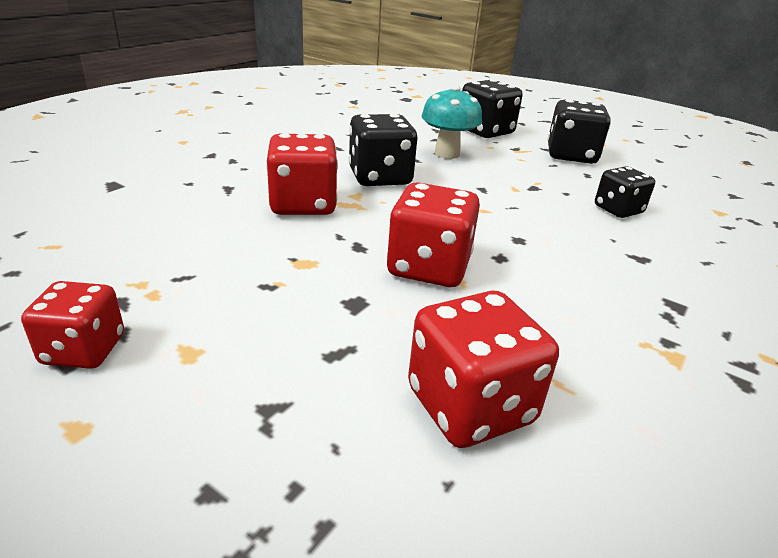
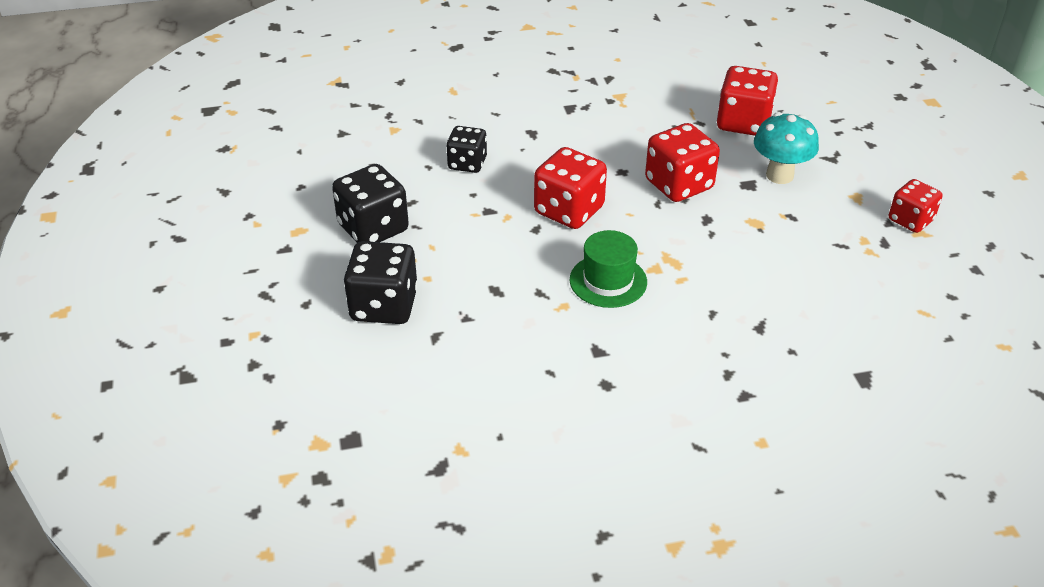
camera: 135 degrees left, 10 degrees up
(303, 204) = (710, 276): red dice -> red dice (569, 210)
(380, 177) = (608, 281): black dice -> green hat
(447, 154) = (493, 286): turquoise mushroom -> turquoise mushroom (779, 175)

